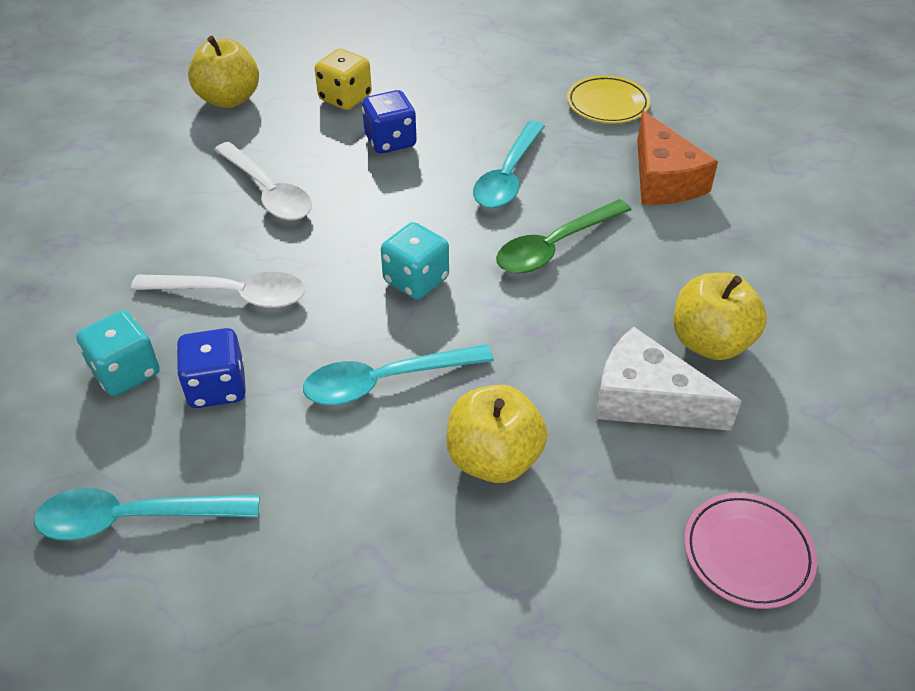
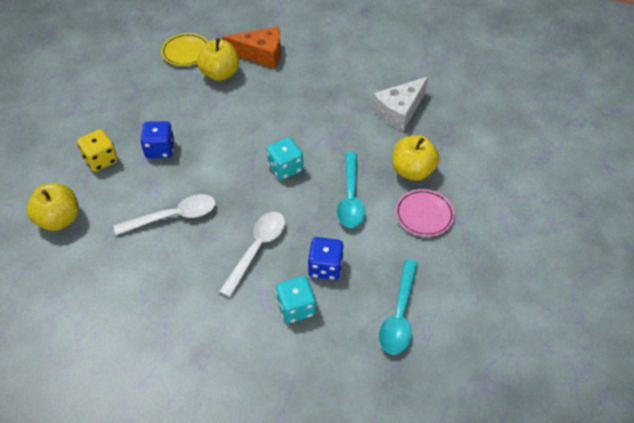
camera: 70 degrees left, 5 degrees up
(508, 176) = (223, 109): turquoise spoon -> none
(555, 246) = (288, 109): green spoon -> none
(710, 342) = (375, 79): yellow apple -> yellow apple (220, 74)
(747, 553) = (484, 110): pink plate -> pink plate (424, 215)

